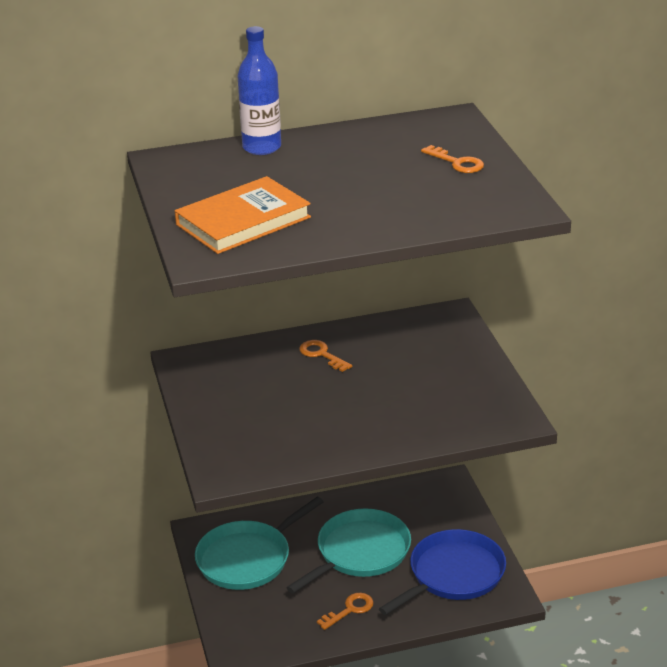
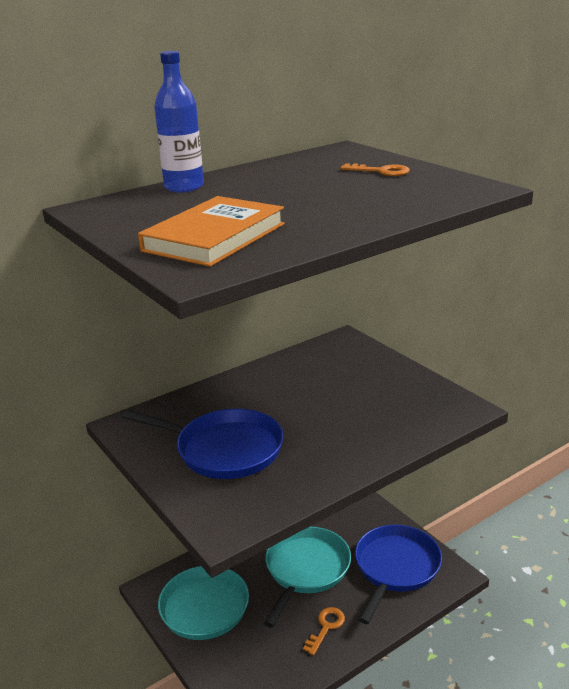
camera: 20 degrees left, 5 degrees down
(260, 406) = (224, 449): none -> blue pan
(321, 354) = (254, 392): orange key -> none

